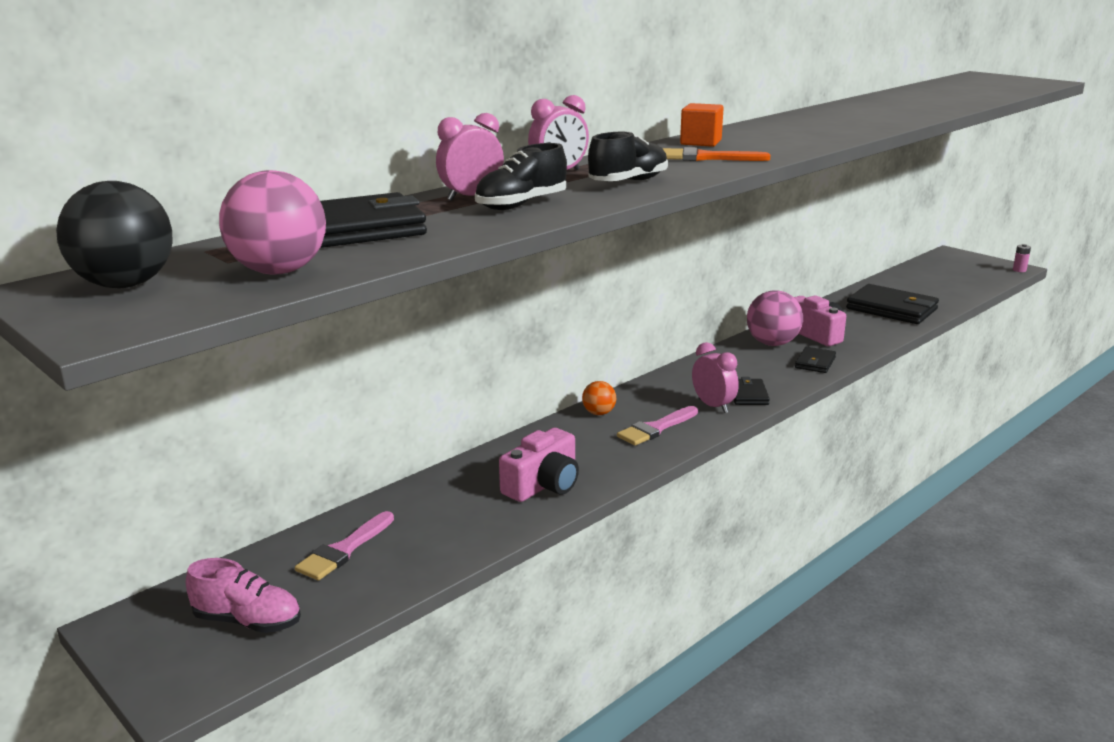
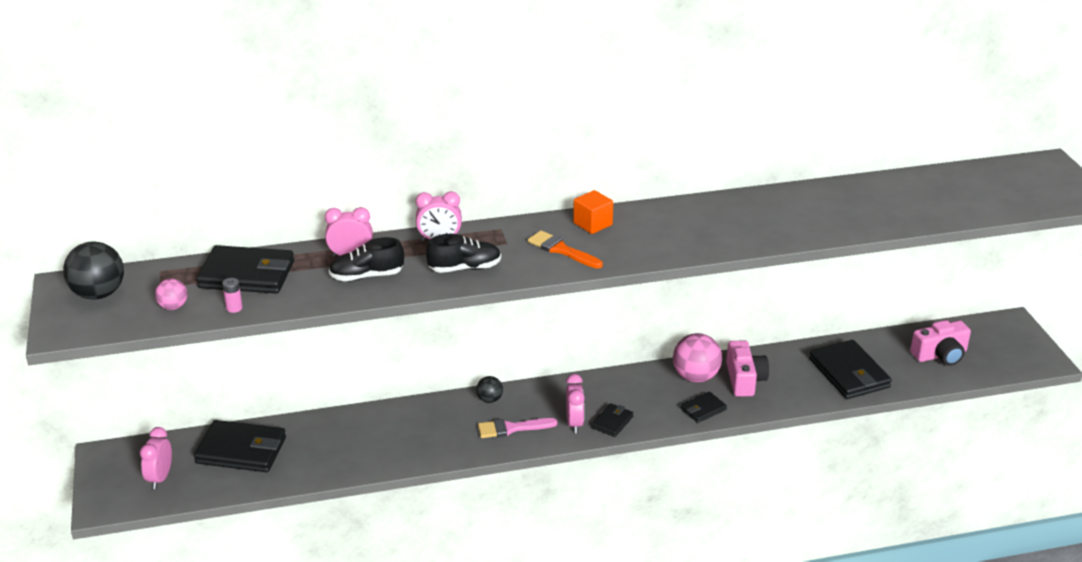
camera: 30 degrees right, 10 degrees up
(248, 621) = (160, 478): pink shoe -> pink clock
(279, 271) = (173, 307): pink ball -> pink ball, size x0.54
(344, 550) = (241, 450): pink brush -> black wallet
(543, 485) = (392, 447): pink camera -> pink camera (940, 355)
(599, 413) = (489, 399): orange ball -> black ball
(1019, 270) = (1047, 366): pink battery -> pink battery (234, 308)

